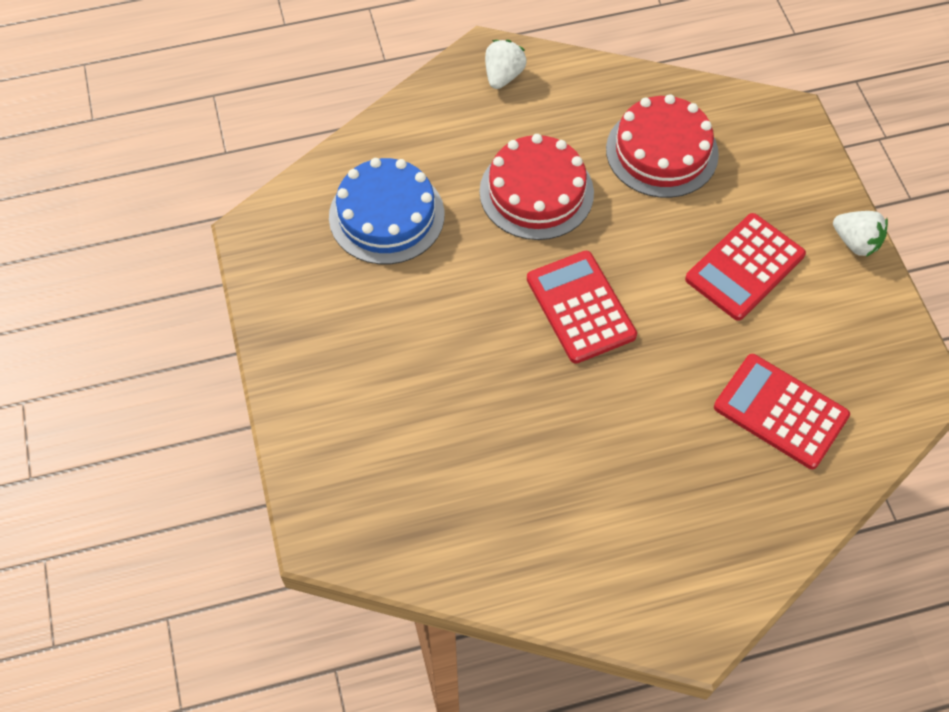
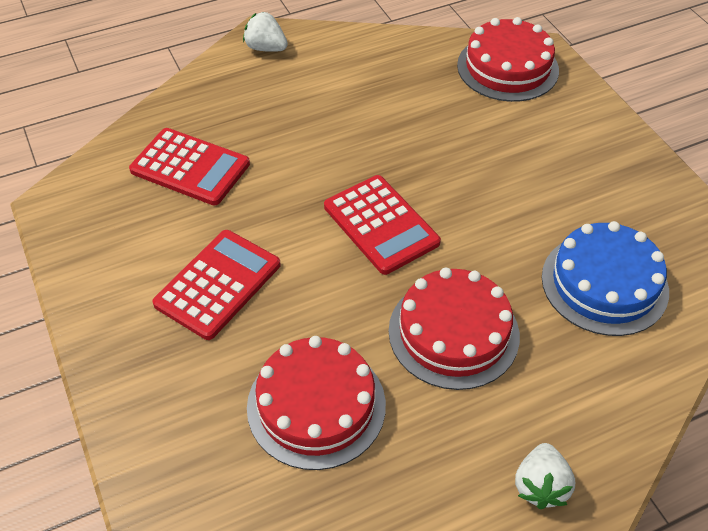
camera: 170 degrees right, 10 degrees down
(375, 511) = (507, 67): none -> red cake
(855, 242) = (94, 327): white strawberry -> white strawberry (266, 48)

